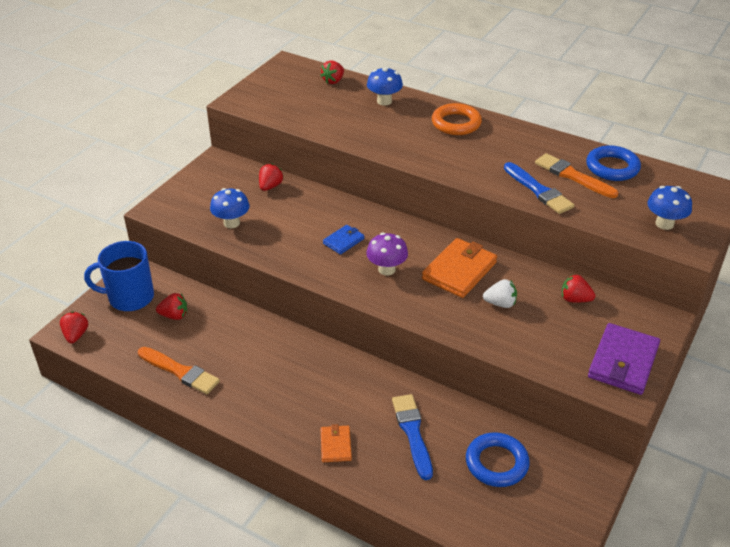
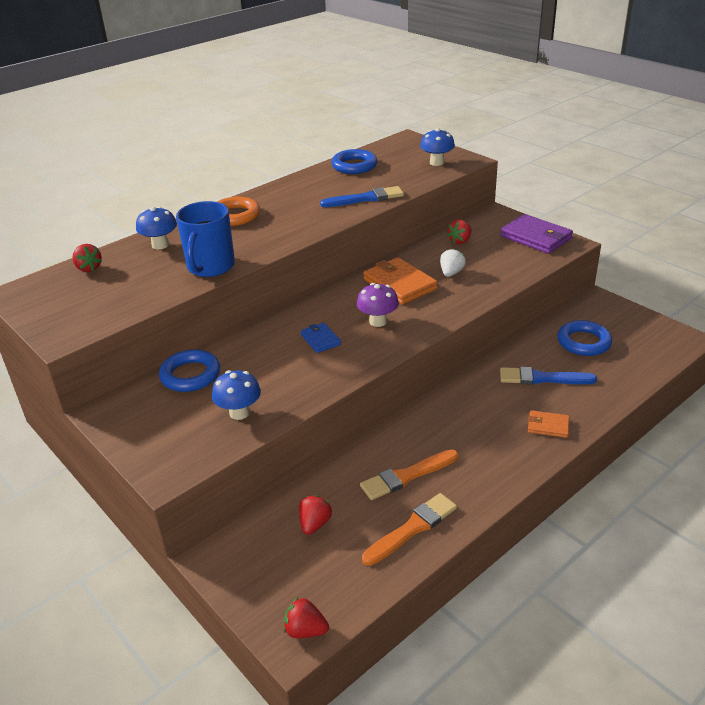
camera: 70 degrees left, 5 degrees down
(130, 297) = (258, 565): blue mug -> blue mug (210, 267)
(270, 186) = (190, 375): red strawberry -> blue ring
(572, 176) = (355, 182): orange brush -> orange brush (406, 476)

